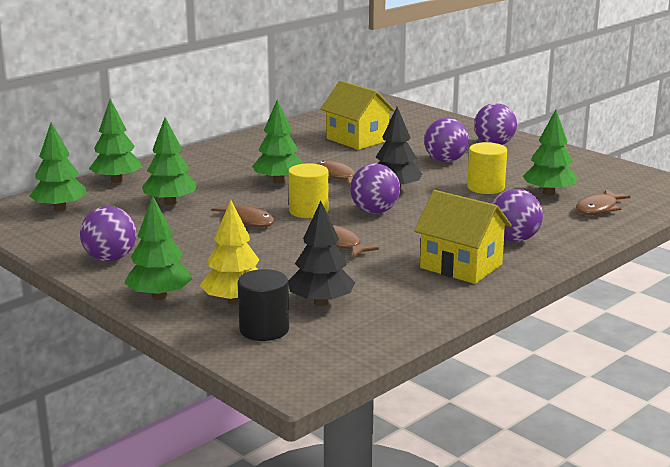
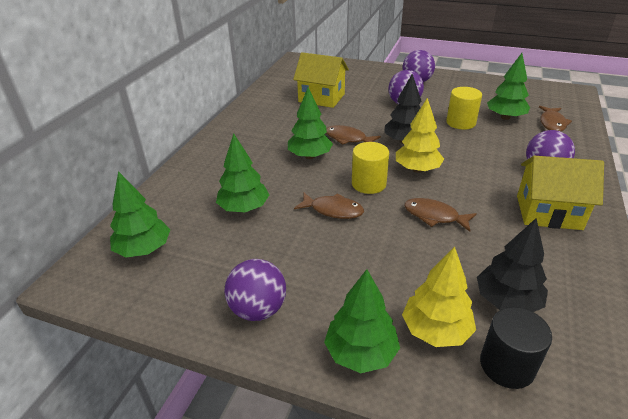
camera: 25 degrees left, 15 degrees up
(117, 180) = (169, 194): green tree -> none
(374, 211) = (417, 169): purple ball -> yellow tree

